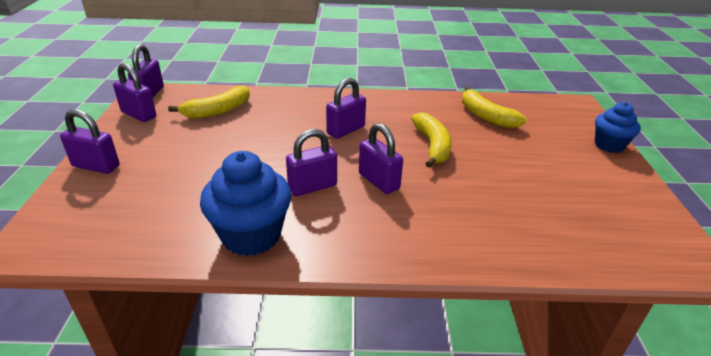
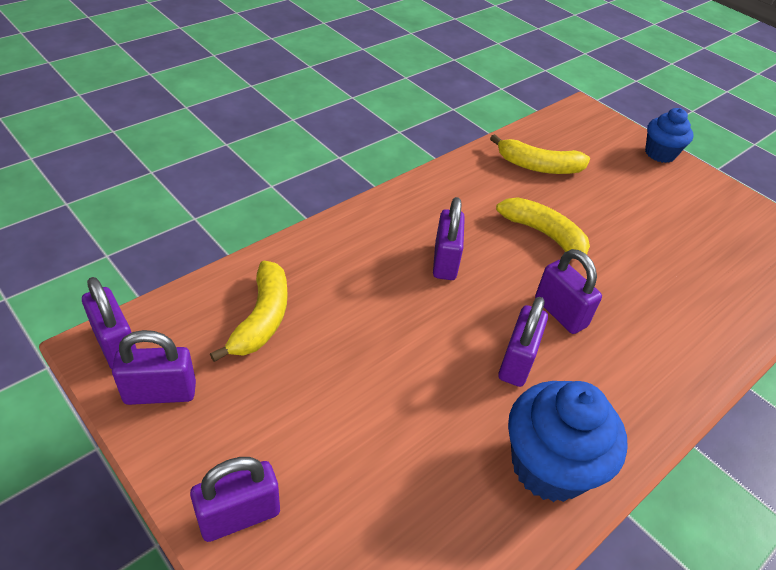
camera: 45 degrees left, 10 degrees up
(379, 181) = (560, 313): purple padlock -> purple padlock turned 45 degrees clockwise

